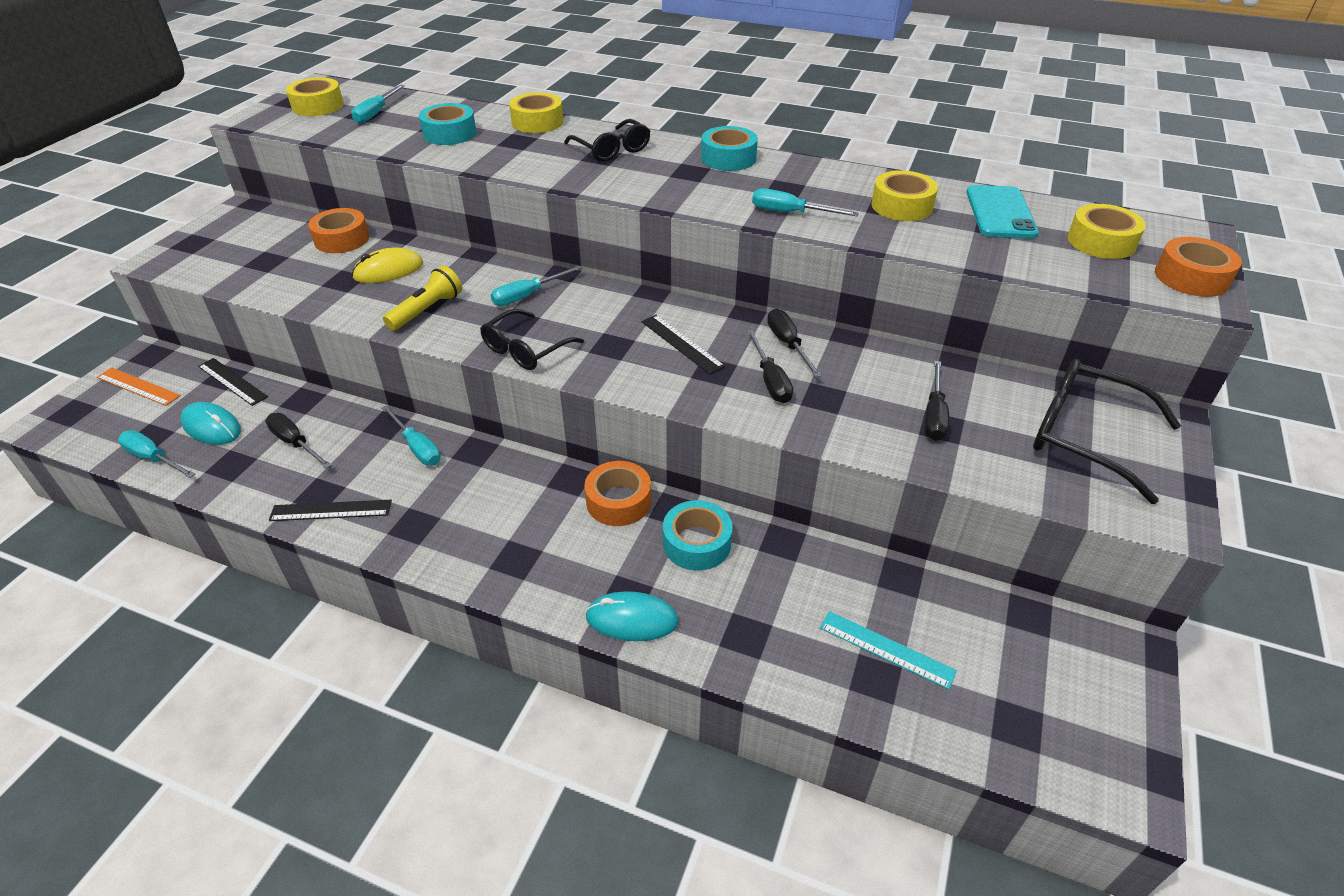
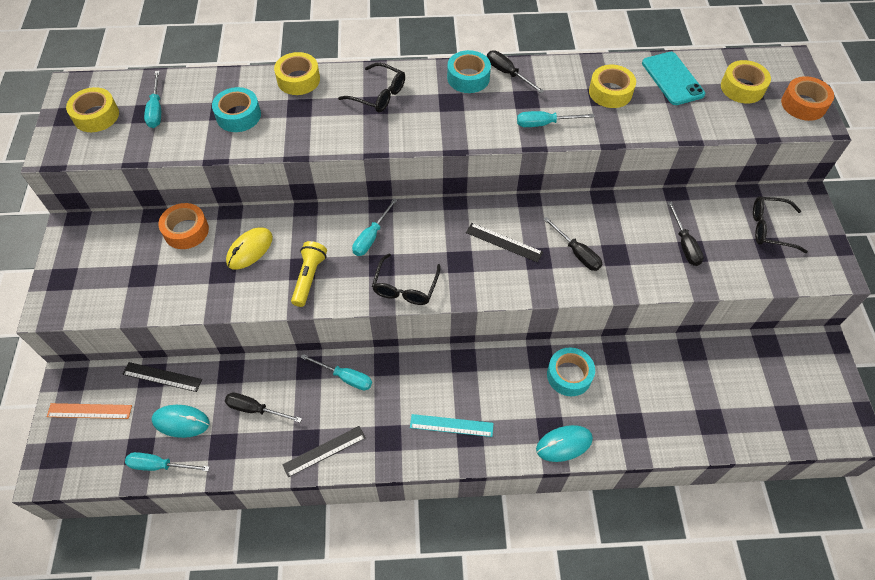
camera: 25 degrees left, 15 degrees up
(618, 501) = (504, 364): orange tape -> none
(788, 344) = (570, 217): black screwdriver -> black screwdriver (508, 73)
(886, 649) = (708, 401): turquoise ruler -> turquoise ruler (451, 425)
(1084, 436) = (770, 228): black glasses -> black glasses, size x0.67

